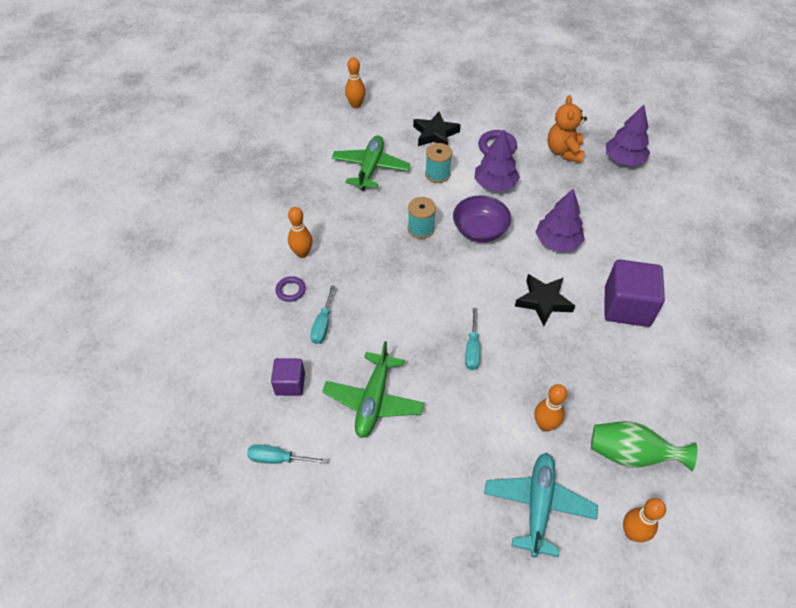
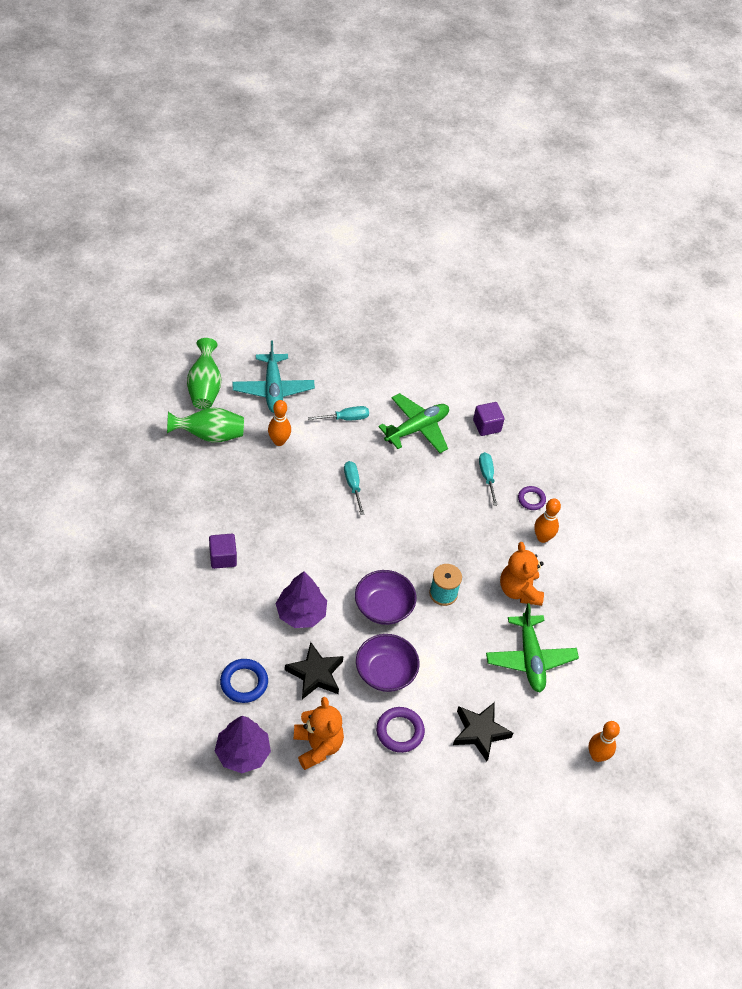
camera: 155 degrees right, 0 degrees up
(278, 459) = (465, 377): turquoise screwdriver -> turquoise screwdriver (345, 418)
(350, 216) = (519, 590): none -> orange teddy bear
(373, 400) = (417, 429): green plane -> green plane turned 60 degrees clockwise
(437, 174) = (453, 669): turquoise spool -> none
(495, 184) = (385, 672): purple tree -> purple bowl
(543, 301) = (301, 544): black star -> black star (315, 674)
(617, 202) = (244, 682): none -> blue ring
(626, 306) = (223, 557): purple cube -> purple cube, size x0.57
(632, 533) = (204, 387): orange bowling pin -> green vase

